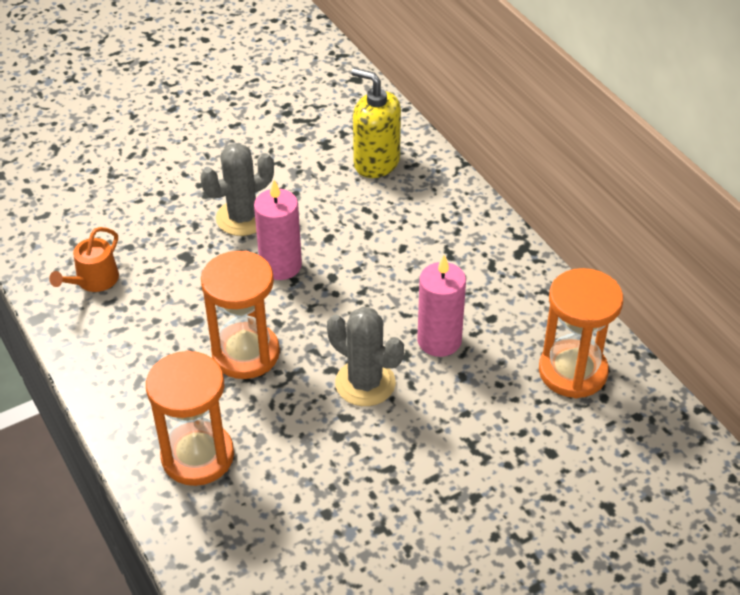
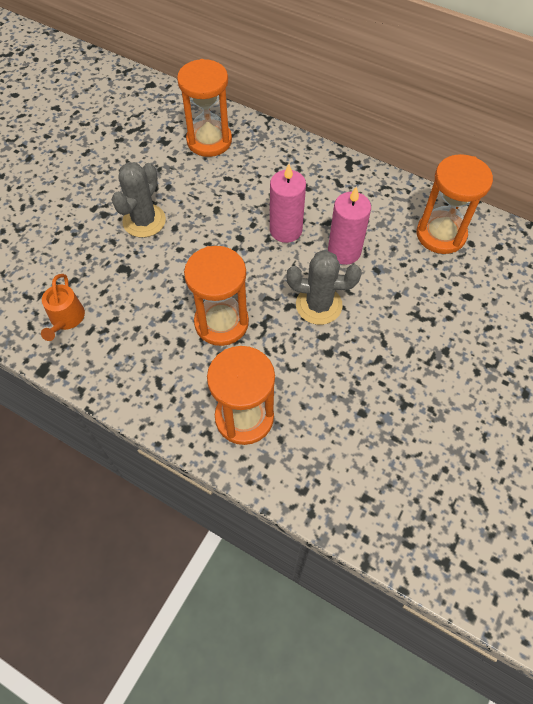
camera: 30 degrees left, 15 degrees up
(280, 265) = (198, 245): pink candle -> pink candle (286, 230)
(376, 162) = (209, 141): yellow soap dispenser -> orange hourglass

